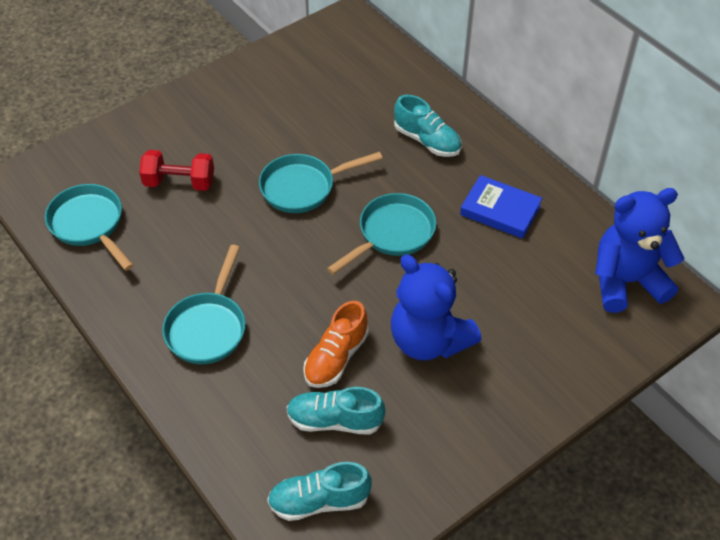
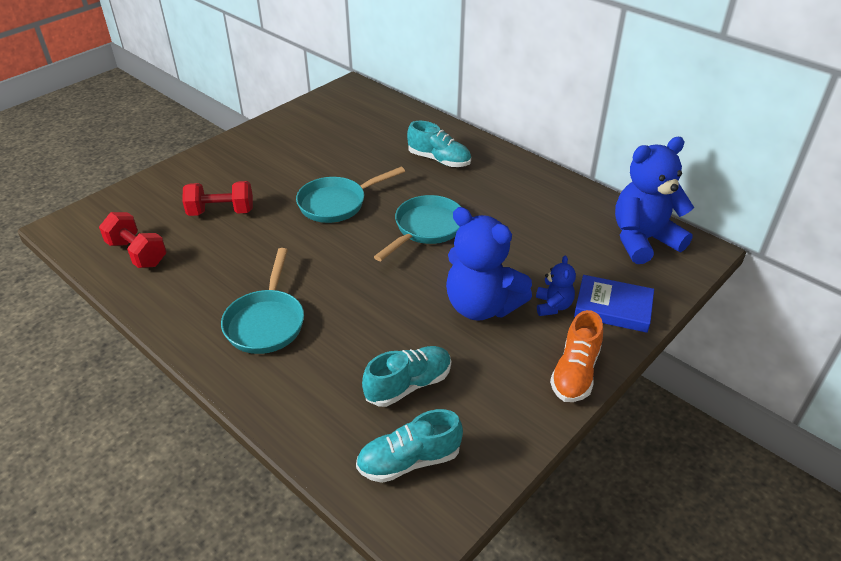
camera: 10 degrees left, 10 degrees down
(89, 225) = (137, 253): turquoise pan -> red dumbbell
(335, 420) = (408, 385): turquoise shoe -> turquoise shoe turned 150 degrees clockwise
(336, 357) = (397, 331): orange shoe -> orange shoe (575, 372)
(500, 210) = (516, 201): blue book -> blue book (613, 307)
(503, 351) = (553, 306): none -> blue teddy bear

